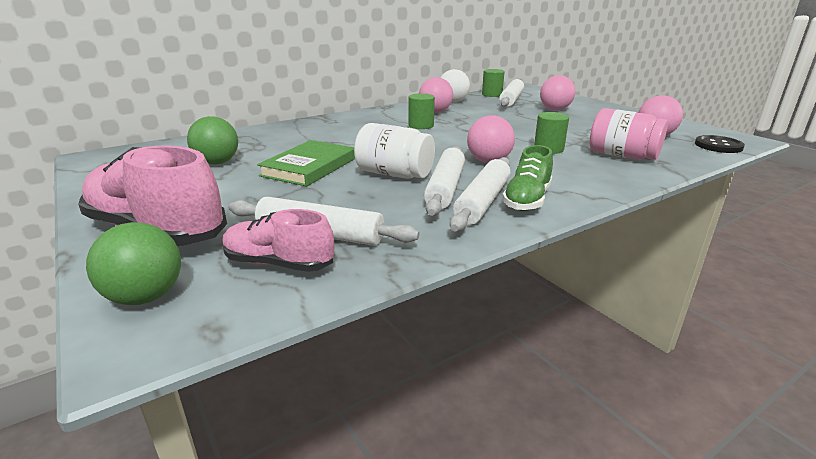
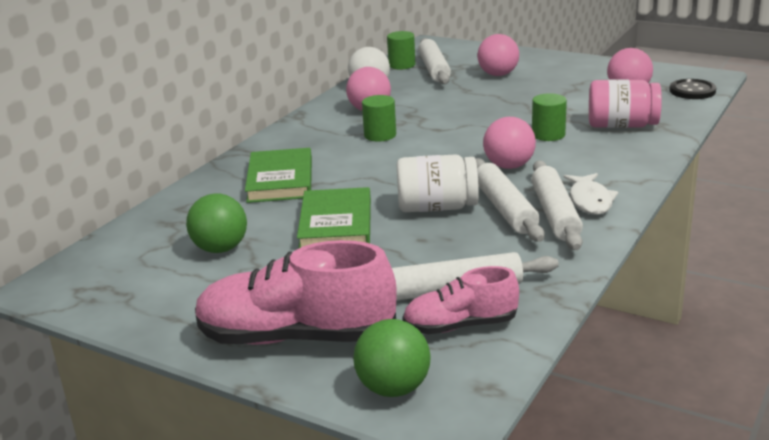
camera: 25 degrees left, 0 degrees up
(318, 135) = (280, 180): none -> green book
(527, 200) = (590, 201): green shoe -> white fish

